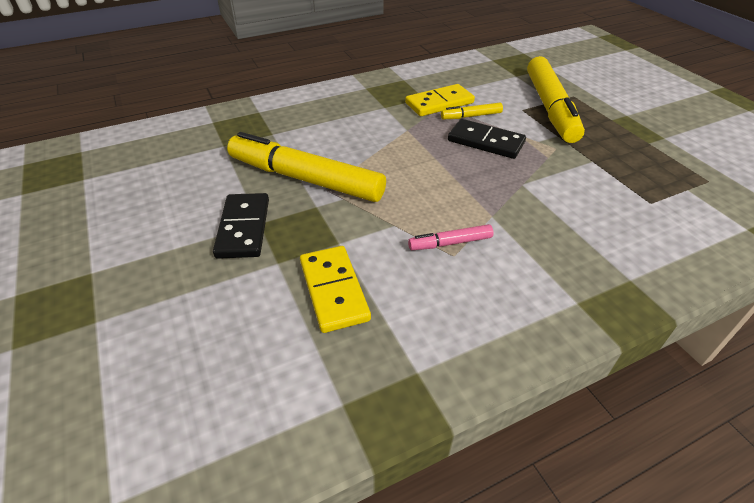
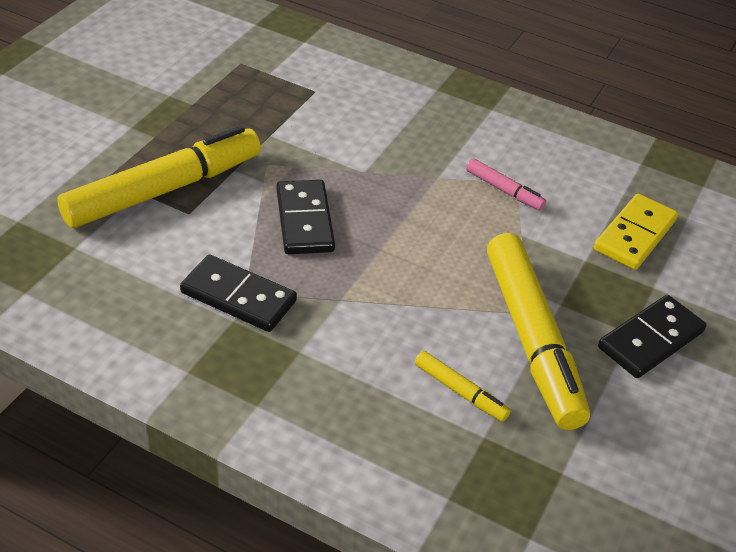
camera: 130 degrees left, 0 degrees up
(439, 103) = (238, 297): yellow domino -> black domino
(471, 116) = (250, 253): yellow marker -> yellow marker (460, 392)

